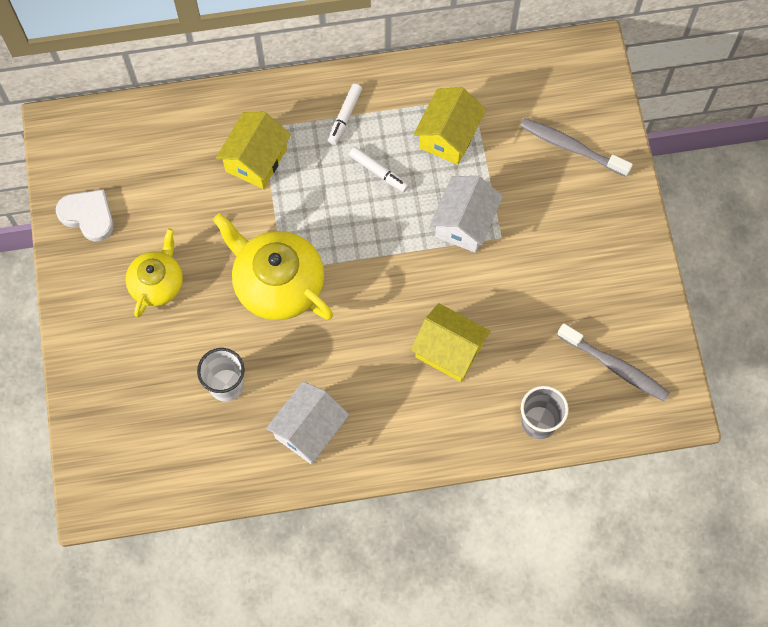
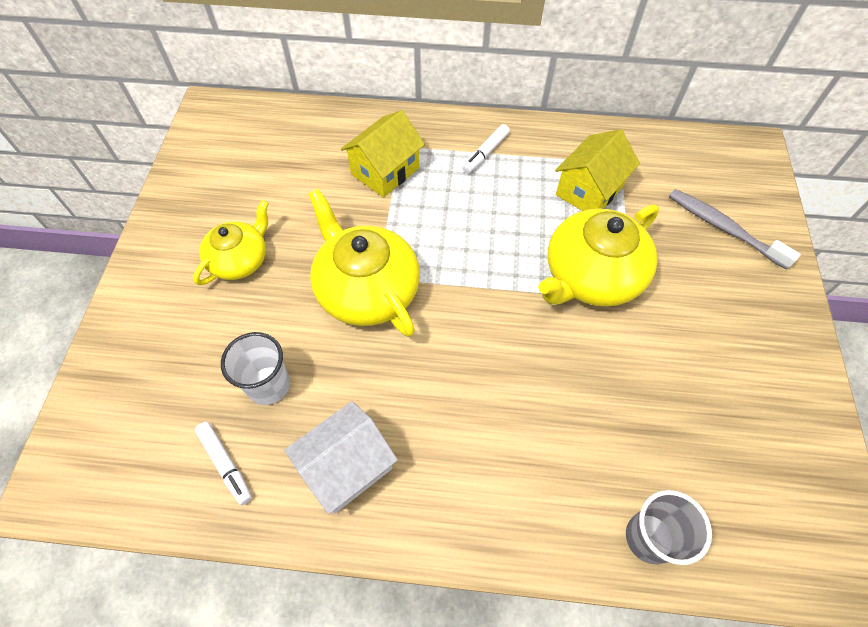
camera: 15 degrees right, 10 degrees down
(88, 215) = (201, 184): white heart -> none
(378, 172) = (507, 207): white marker -> white marker (225, 464)
(449, 351) = (545, 412): yellow house -> none
(464, 223) = (591, 276): white house -> yellow teapot
(615, 366) = (762, 488): grey toothbrush -> none

